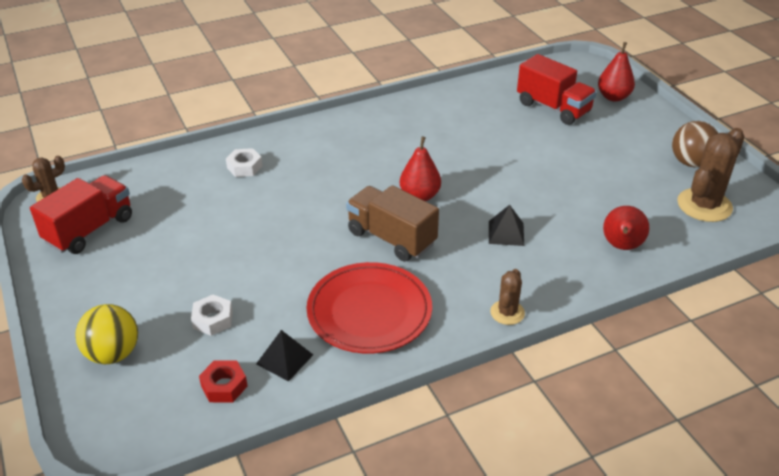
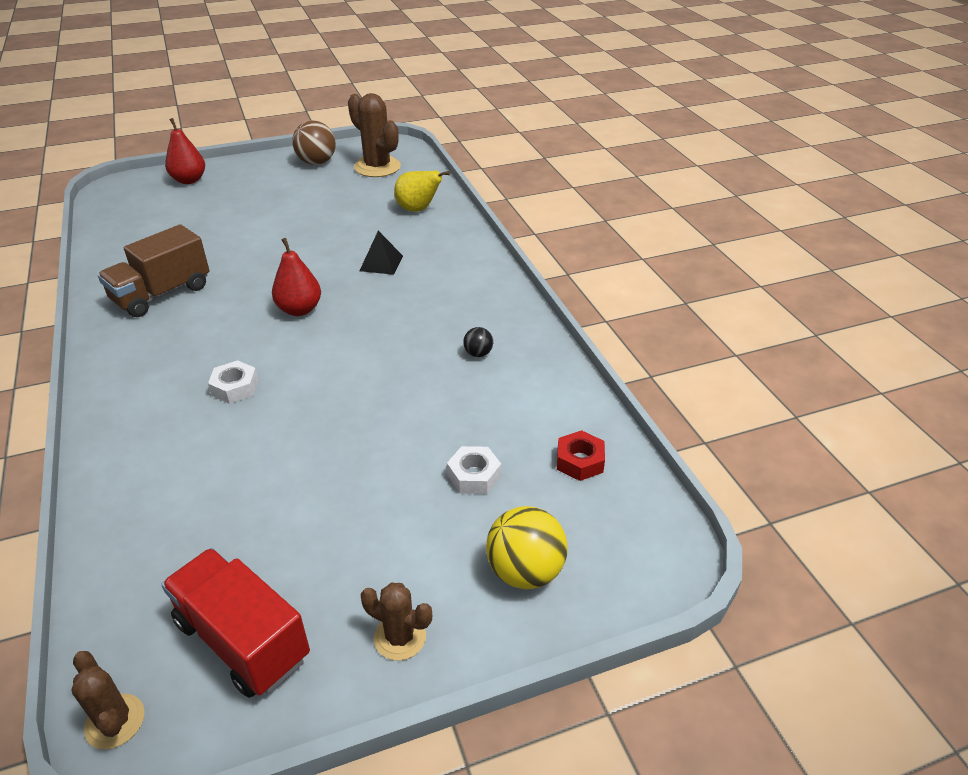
camera: 85 degrees left, 0 degrees up
(244, 167) = (163, 456): white nut -> white nut (235, 387)
(284, 359) = (542, 414): black pyramid -> none
(369, 311) = (478, 353): red plate -> black ball
(391, 238) = (366, 333): brown truck -> brown truck (162, 294)
(507, 312) = (491, 274): brown cactus -> brown cactus (400, 637)
(553, 108) = (185, 213): red truck -> none
(621, 246) = (418, 209): red pear -> yellow pear

